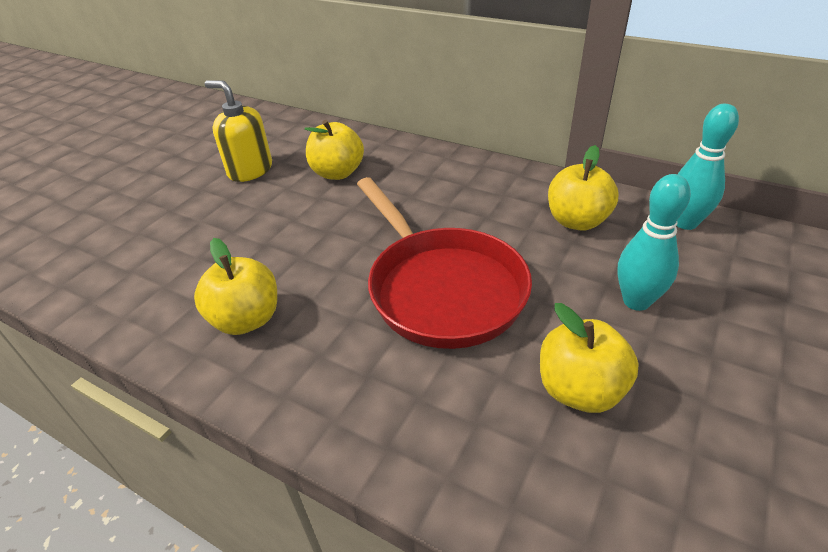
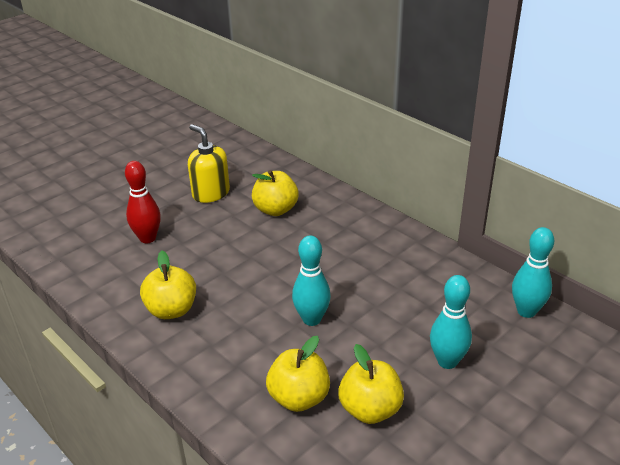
camera: 15 degrees right, 5 degrees down
(184, 236) = (147, 238): none -> red bowling pin
(441, 288) = (311, 319): red pan -> turquoise bowling pin
(577, 221) = (440, 290): yellow apple -> yellow apple (299, 398)

